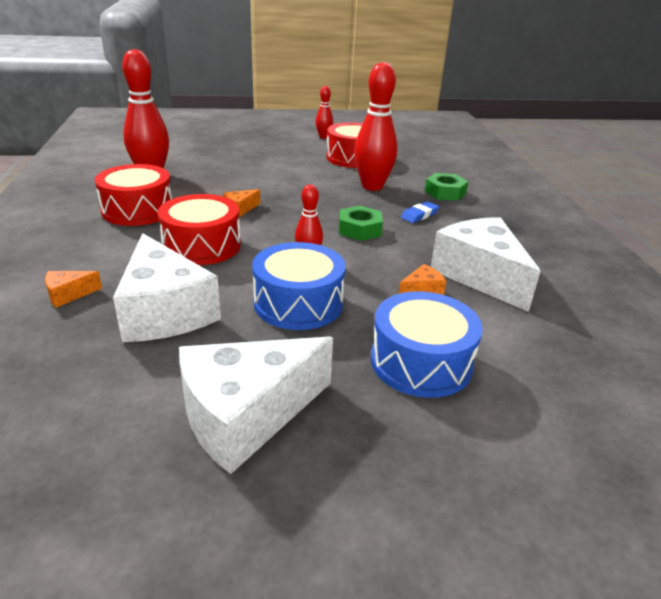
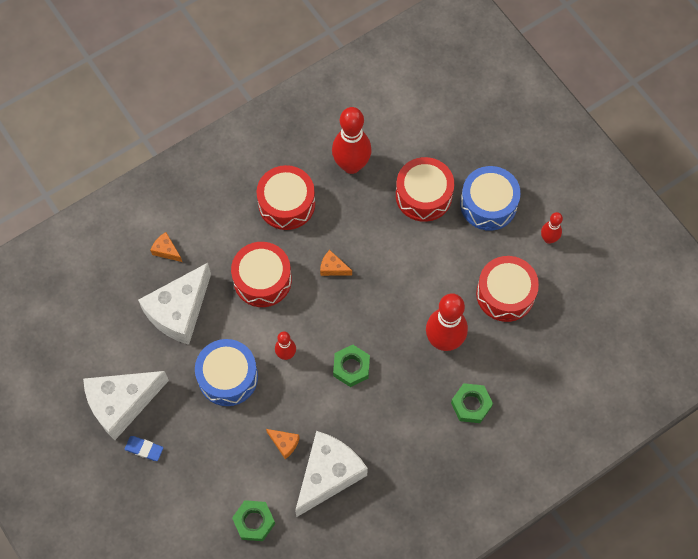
camera: 65 degrees right, 35 degrees up
(226, 160) = (423, 195): none -> red drum
(246, 415) = (122, 404): white cheese -> white cheese turned 60 degrees counterclockwise
(419, 215) = (407, 400): blue eraser -> blue eraser (144, 449)
(421, 362) = (206, 469): blue drum -> blue drum (488, 204)
(524, 345) = (254, 522): none -> green nut

